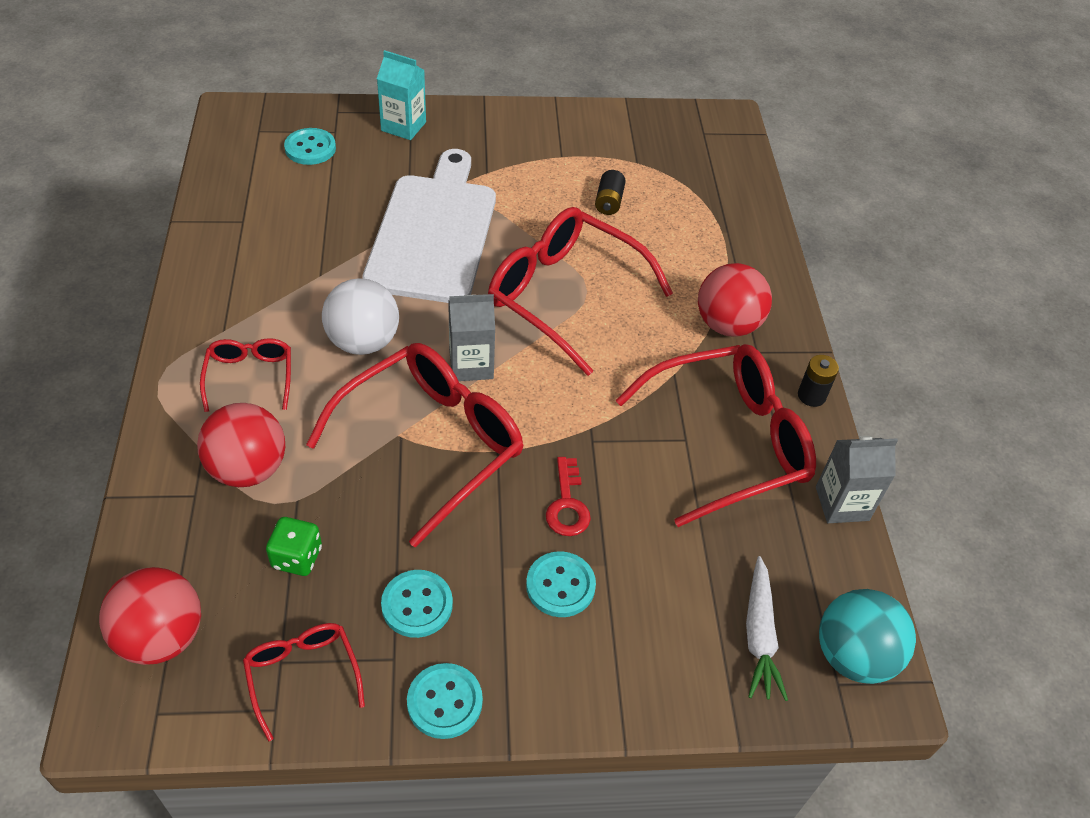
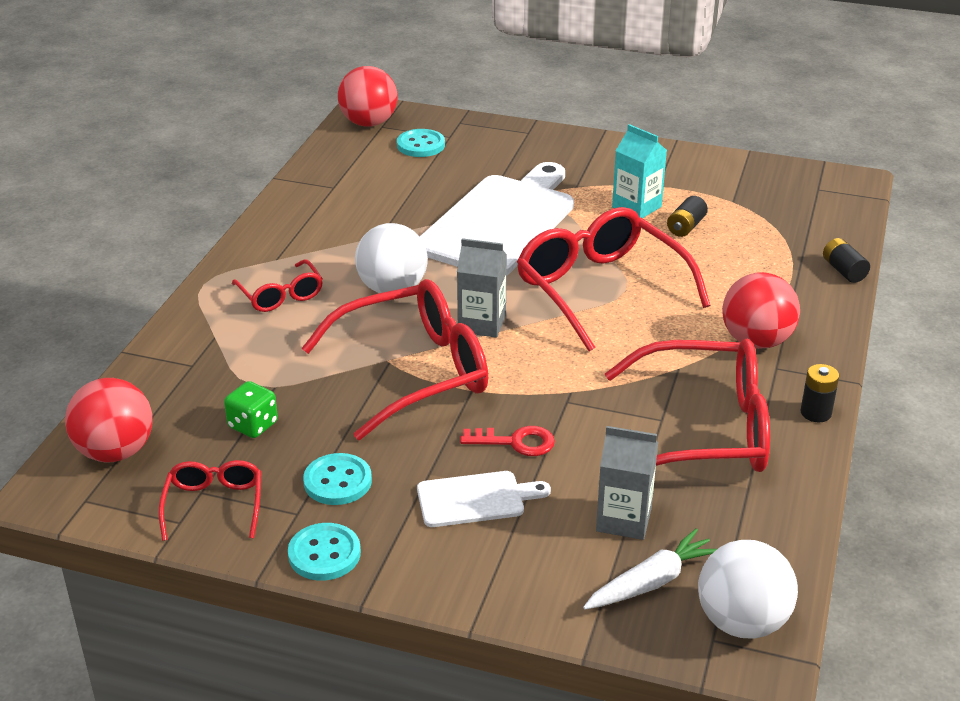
camera: 25 degrees right, 15 degrees down
(248, 469) = (245, 357): red ball -> red ball (369, 123)
(250, 377) = (280, 295): red glasses -> red glasses turned 135 degrees clockwise
(403, 126) = (515, 141): turquoise carton -> turquoise carton (636, 207)
(560, 585) = (475, 499): turquoise button -> white cutting board
(567, 504) = (516, 442): red key -> red key turned 105 degrees counterclockwise
(759, 635) = (651, 582): white carrot -> white carrot turned 150 degrees counterclockwise
(765, 225) = (843, 271): none -> black battery
(842, 503) = (799, 503): grey carton -> grey carton (623, 519)
(853, 655) = (742, 622): turquoise ball -> white ball

